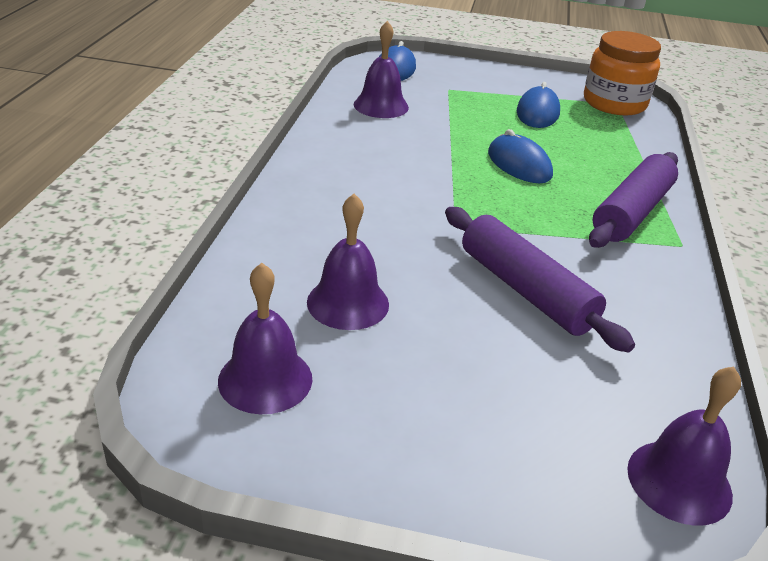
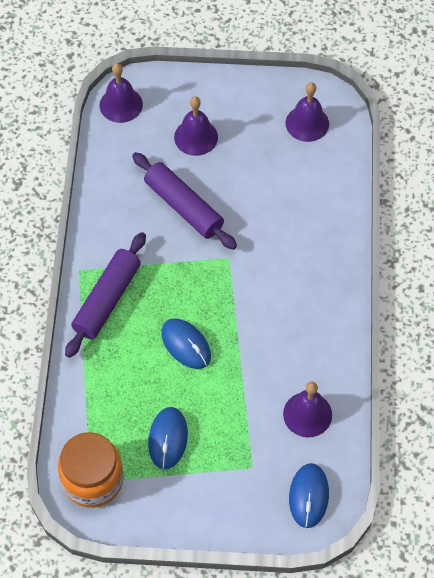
camera: 175 degrees right, 25 degrees up
(348, 303) = (281, 178): purple bell -> purple bell (196, 137)

